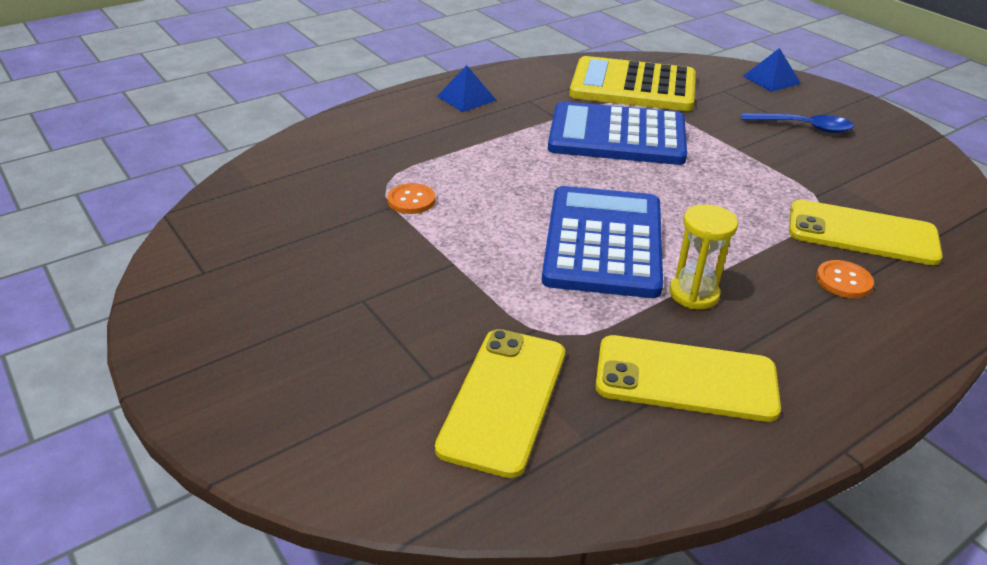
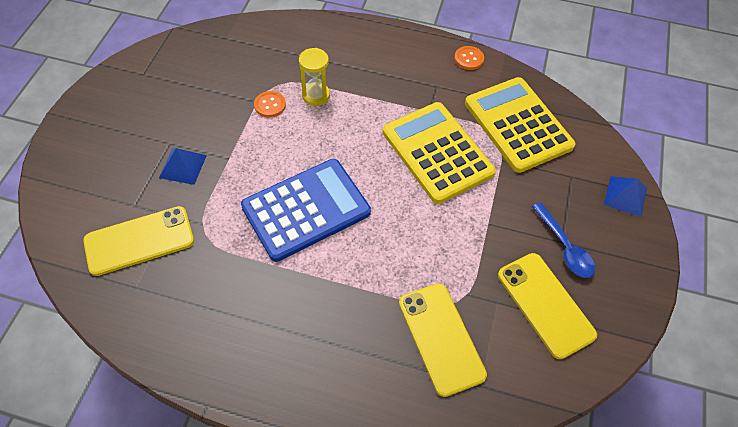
camera: 50 degrees right, 20 degrees up
(466, 98) = (406, 56): blue pyramid -> blue pyramid (183, 166)
(617, 136) = (437, 152): blue calculator -> yellow calculator
(685, 379) = (211, 308): yellow phone -> yellow phone (545, 304)
(694, 294) = (291, 277): yellow hourglass -> yellow hourglass (316, 95)
(843, 281) = (371, 348): orange button -> orange button (469, 59)

